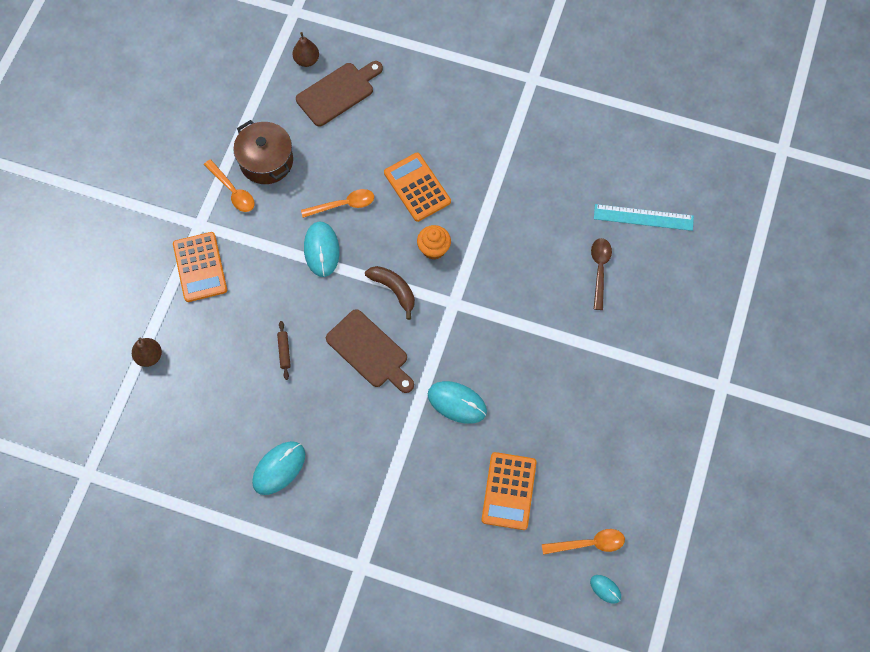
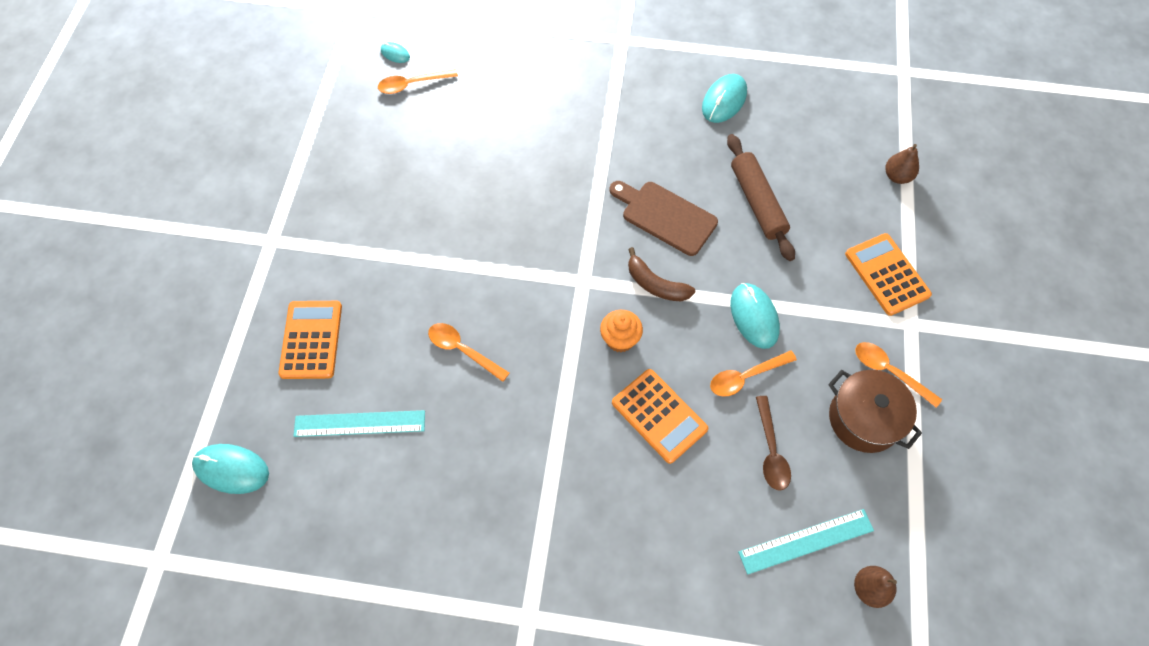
camera: 170 degrees right, 5 degrees down
(284, 351) = (757, 202): brown rolling pin -> brown rolling pin, size x2.24
(338, 92) = (806, 541): brown cutting board -> turquoise ruler
(457, 403) = (560, 181): turquoise mouse -> turquoise mouse (231, 469)
(509, 491) = (494, 114): orange calculator -> orange calculator (311, 340)
(561, 261) = (462, 350): none -> orange spoon
(599, 269) = (414, 347): brown spoon -> brown spoon (771, 451)

